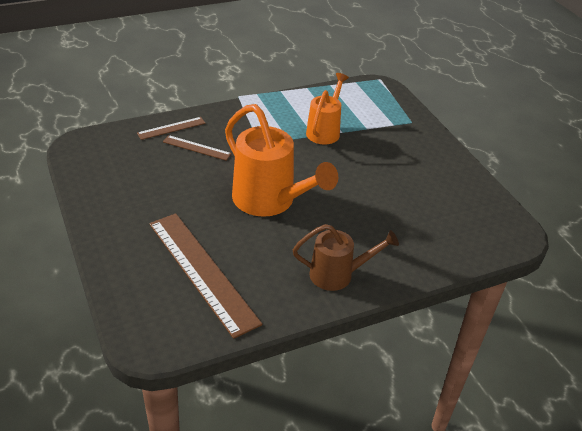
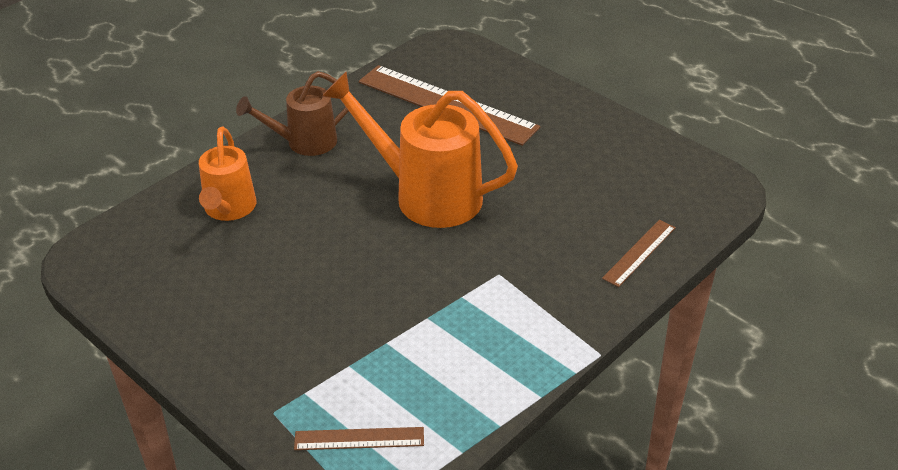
camera: 160 degrees right, 0 degrees up
(196, 148) = (576, 235): brown ruler -> brown ruler (359, 439)
(325, 131) = (414, 333): orange watering can -> orange watering can (228, 209)

